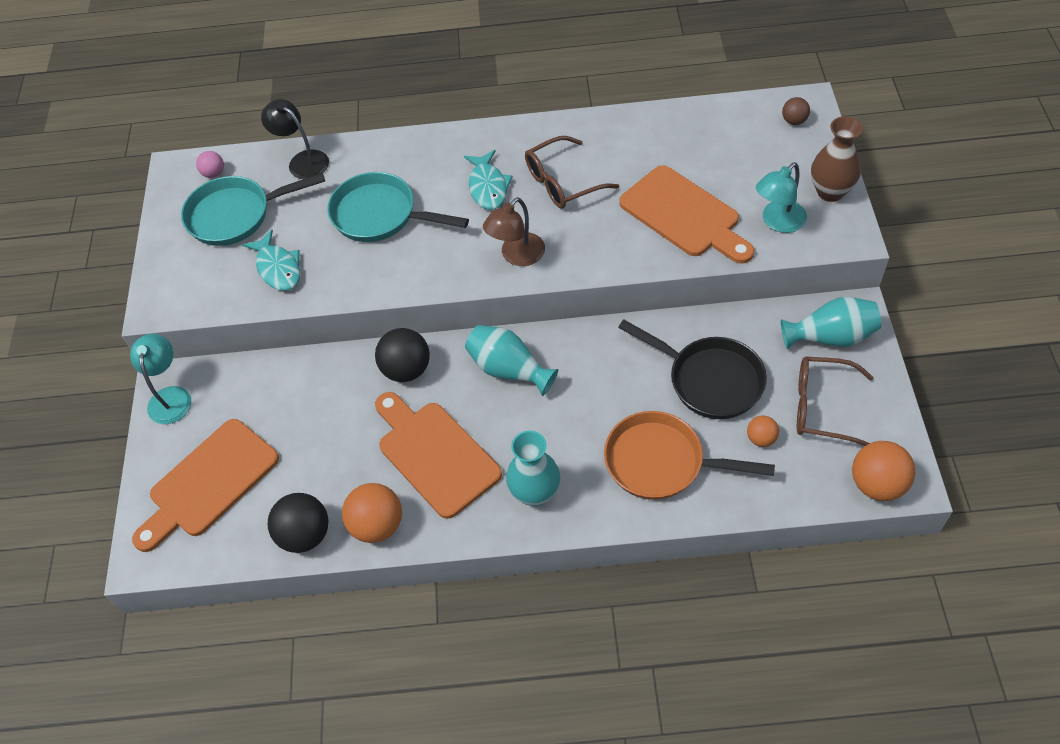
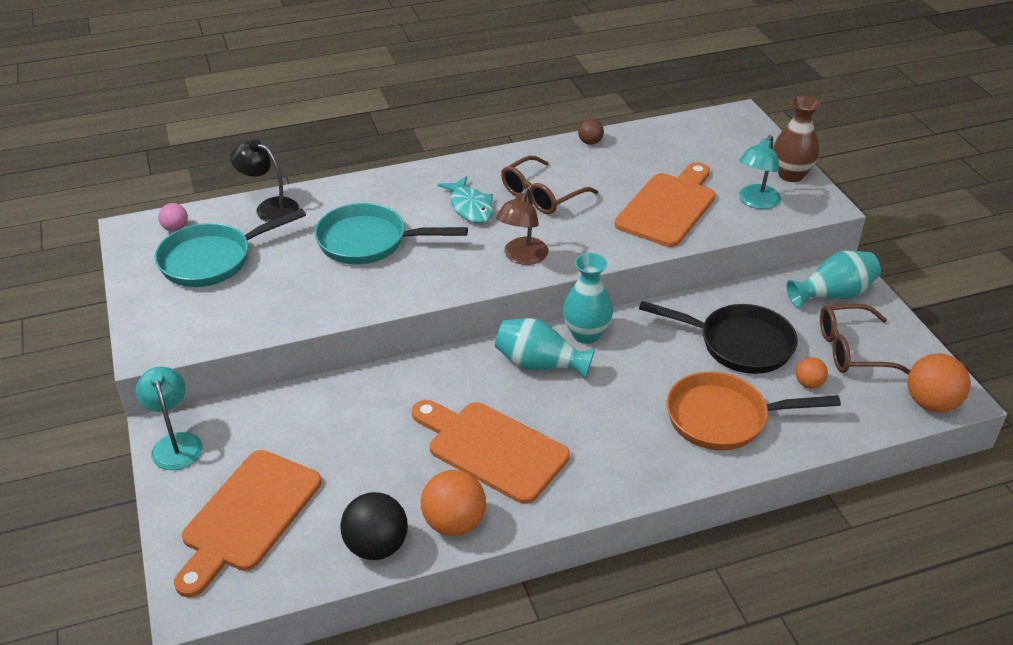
camera: 20 degrees left, 15 degrees down
(278, 268) = (275, 298): turquoise fish -> none
(406, 369) = (433, 380): black ball -> none
(535, 493) = (610, 465): turquoise vase -> turquoise vase (586, 334)
(684, 215) = (668, 207): orange cutting board -> orange cutting board turned 90 degrees counterclockwise
(794, 121) = (734, 128): brown ball -> brown ball (590, 142)

